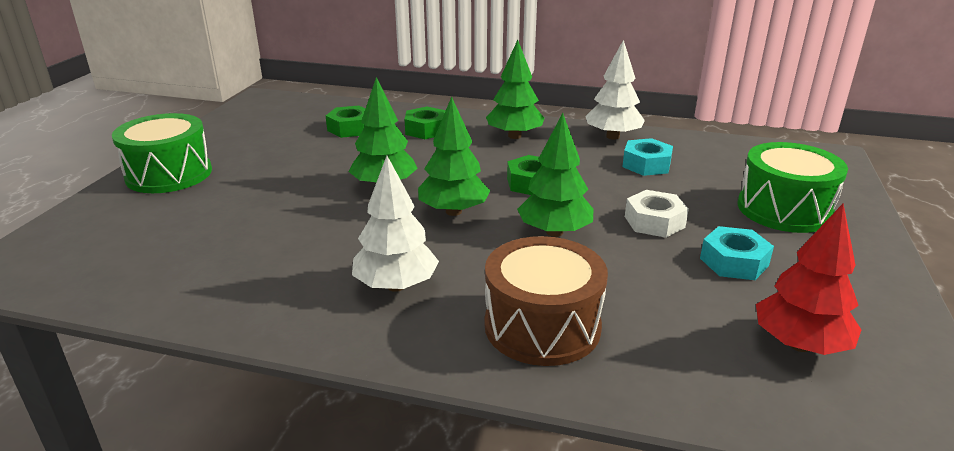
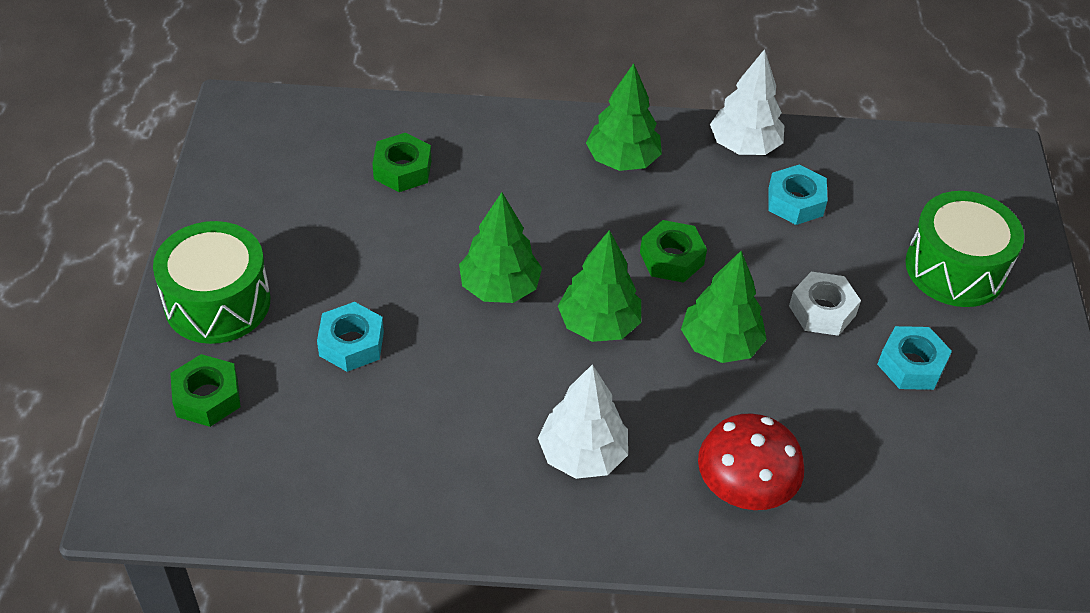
camera: 15 degrees left, 20 degrees up
(248, 203) = (351, 344): none -> turquoise nut
(426, 130) = (504, 160): green nut -> green nut (207, 397)
(542, 326) = (744, 488): brown drum -> red mushroom
(799, 344) = (978, 472): red tree -> none

